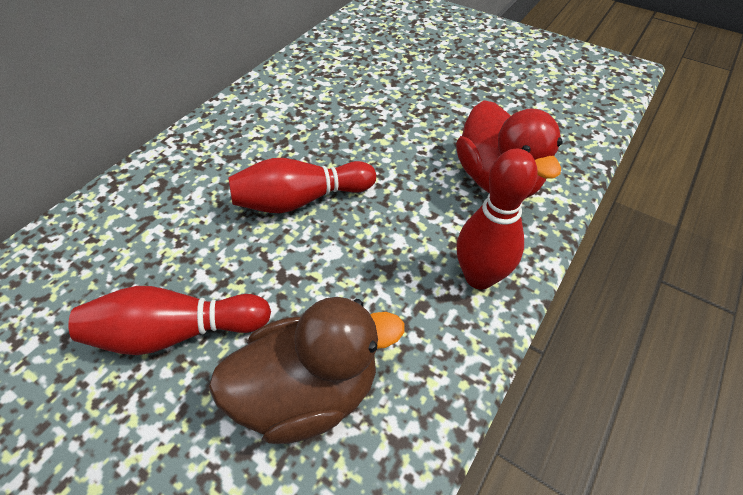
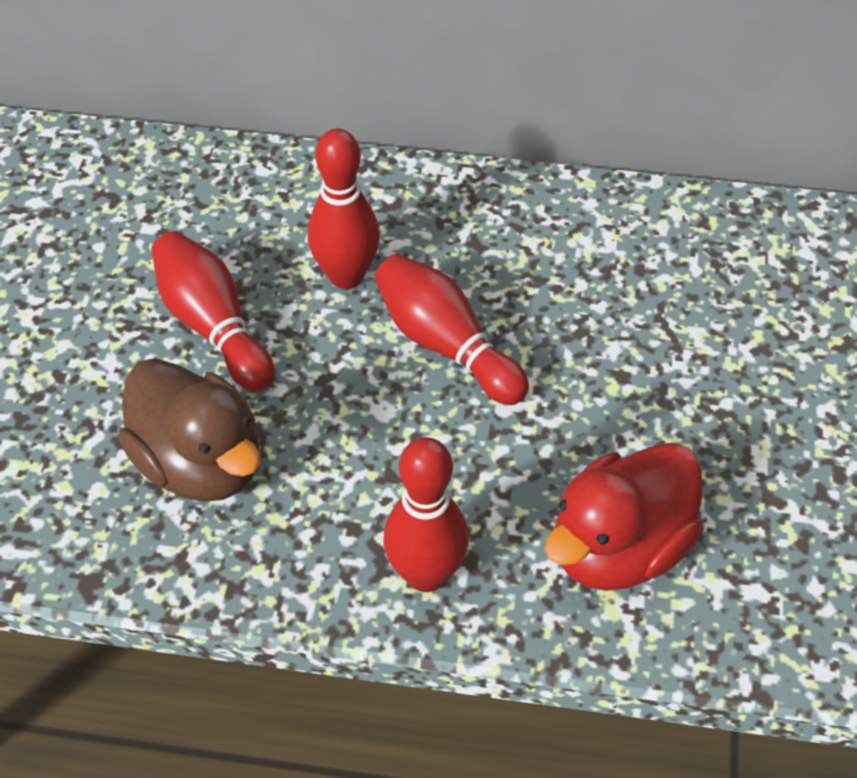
camera: 65 degrees right, 0 degrees up
(200, 230) = (346, 276): none -> red bowling pin

